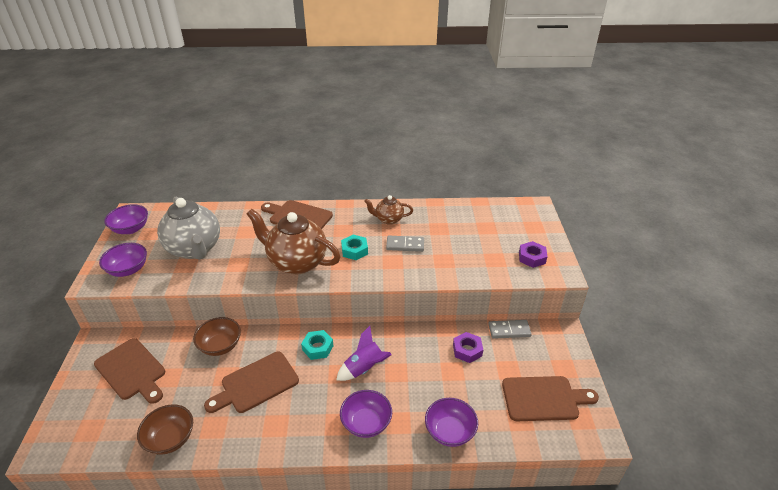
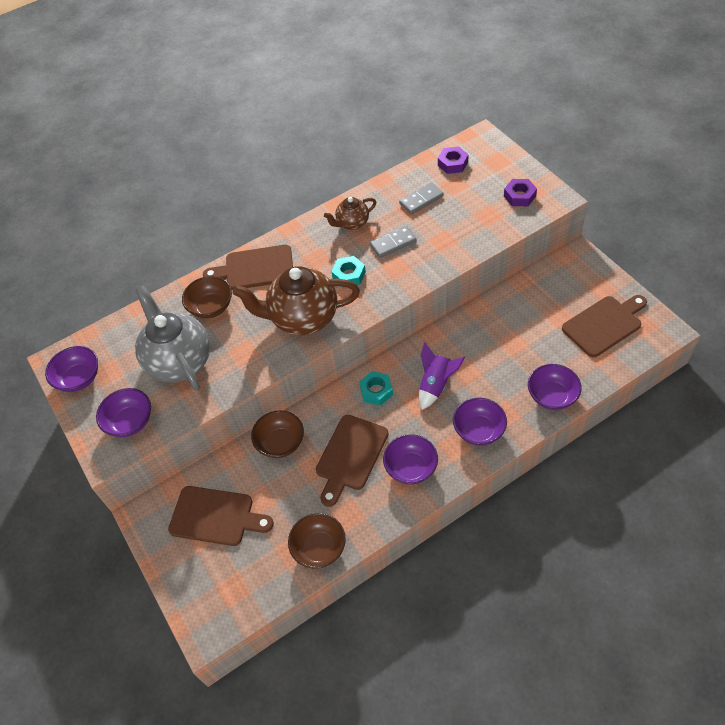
camera: 25 degrees left, 15 degrees up
(195, 249) = (179, 361): grey teapot -> grey teapot turned 150 degrees counterclockwise
(247, 227) = (211, 307): none -> brown bowl
(289, 420) = (411, 468): none -> purple bowl
(467, 350) = (511, 317): purple nut -> purple nut (452, 163)
(509, 330) = (532, 278): grey domino -> grey domino (421, 200)

